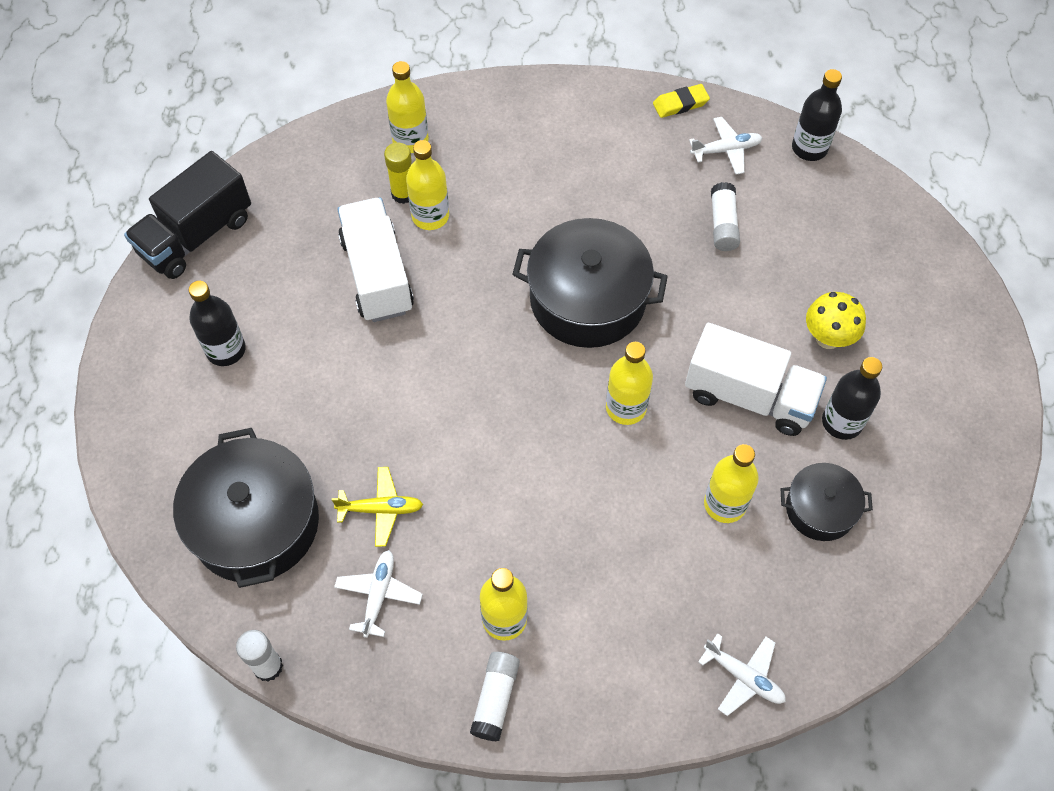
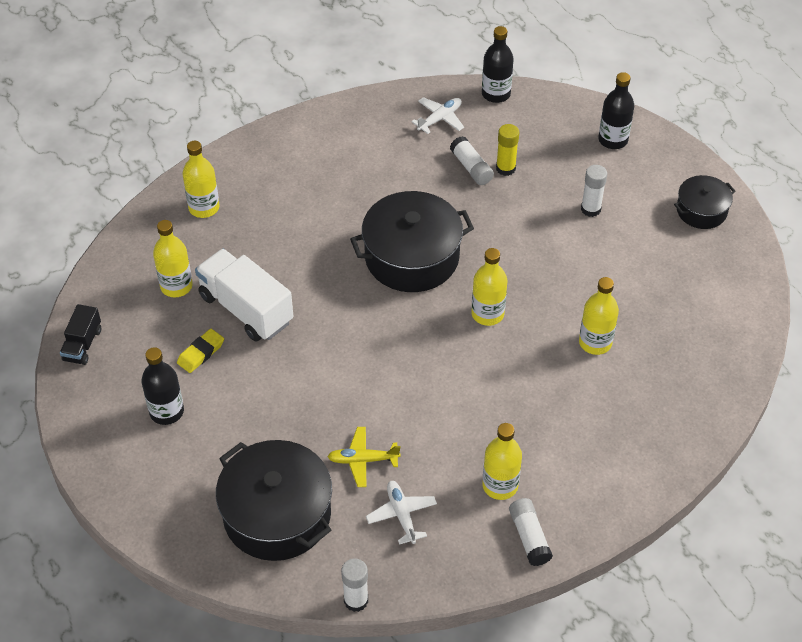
camera: 30 degrees left, 10 degrees down
(196, 235) = (82, 345): black truck -> black truck, size x0.54
(381, 509) = (363, 460): yellow plane -> yellow plane turned 150 degrees counterclockwise
(403, 194) = (225, 246): yellow glue stick -> yellow glue stick (505, 168)
(430, 216) = (257, 252): yellow bottle -> yellow bottle (176, 286)
(680, 104) = (386, 101): yellow eraser -> yellow eraser (201, 353)
(743, 677) = (679, 440): white plane -> none
(749, 396) = (564, 268): white truck -> none
(820, 509) = (657, 316): black pot -> black pot (701, 210)
(828, 338) = (590, 209): yellow mushroom -> white glue stick
(842, 422) = (635, 257): black bottle -> black bottle (613, 140)

